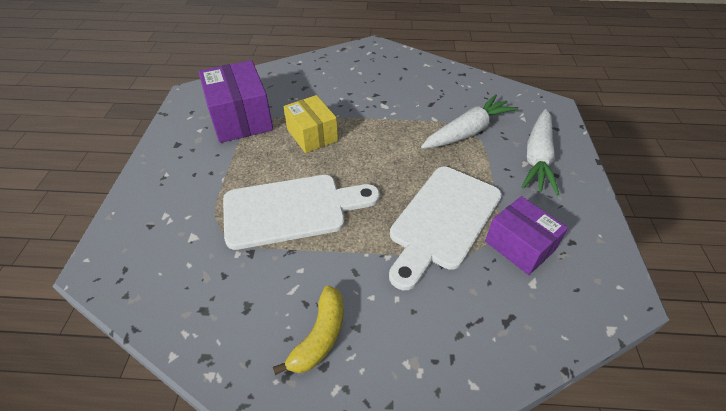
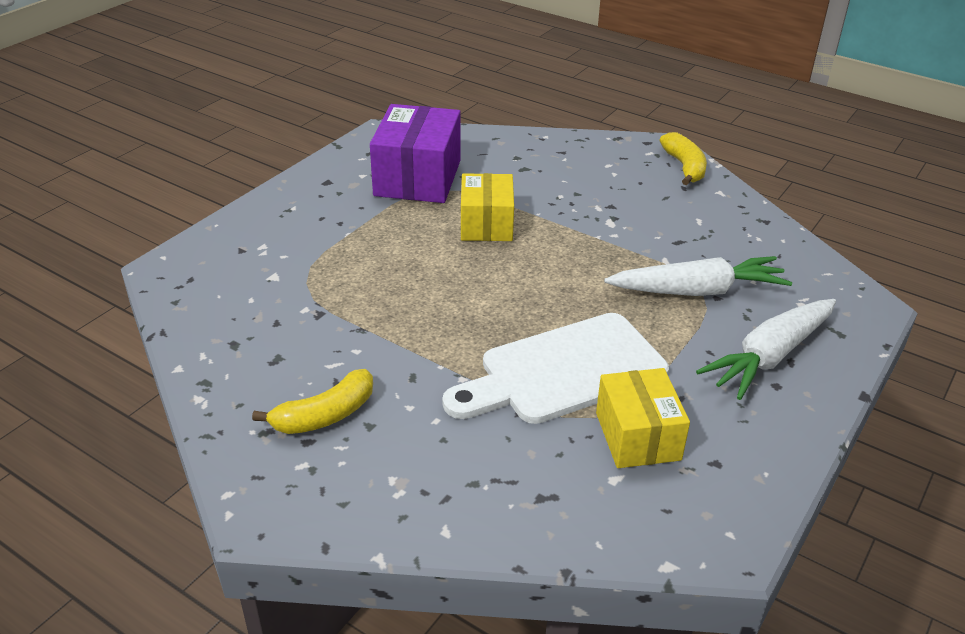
camera: 30 degrees right, 10 degrees down
(292, 210) = (396, 291): white cutting board -> none
(395, 55) = (684, 167): none -> yellow banana
(519, 246) = (637, 436): purple box -> yellow box

